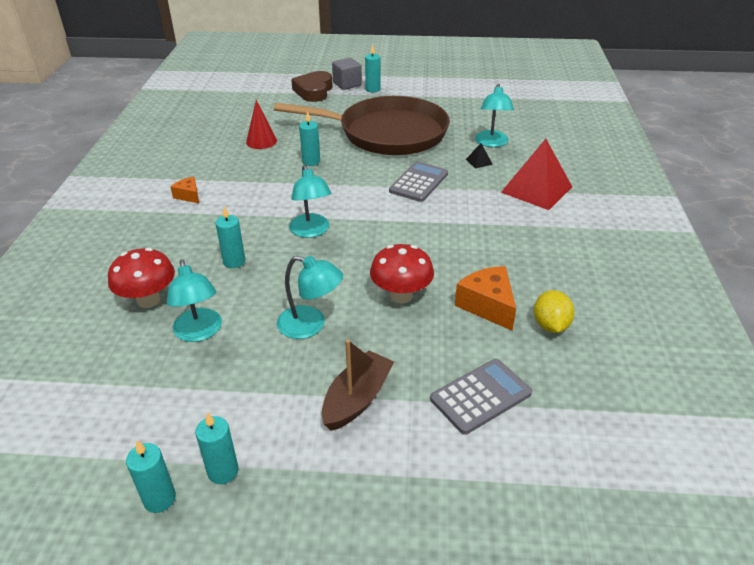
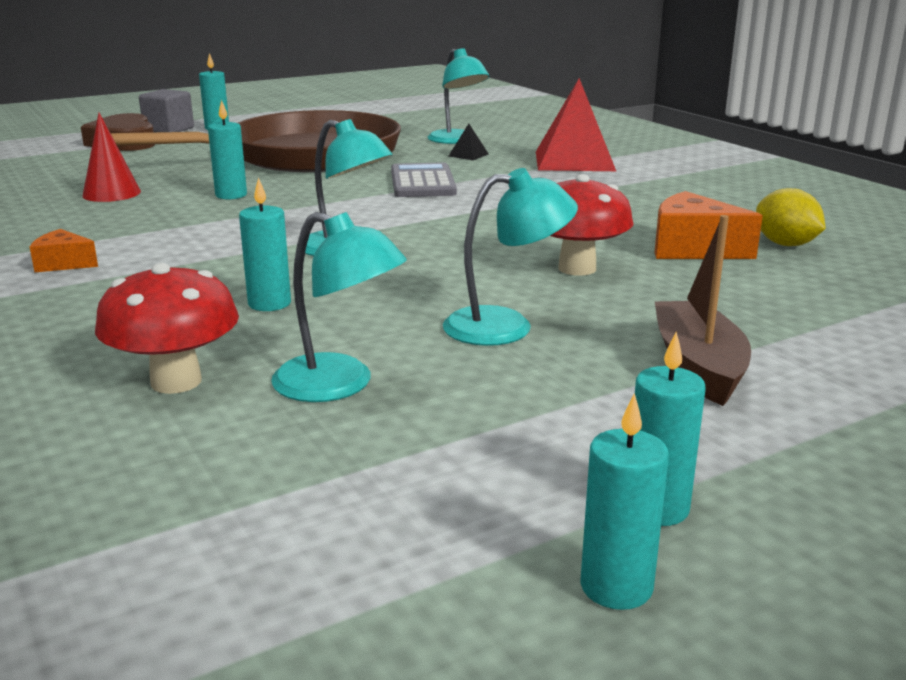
camera: 35 degrees left, 15 degrees down
(481, 396) = (828, 315): grey calculator -> none

